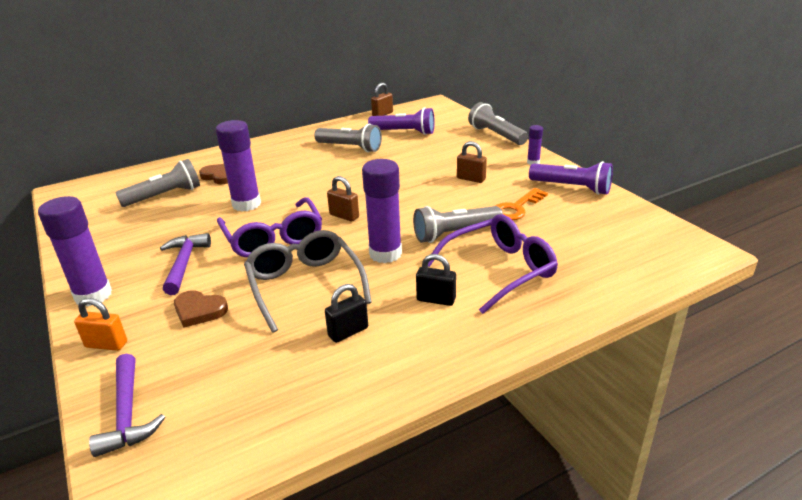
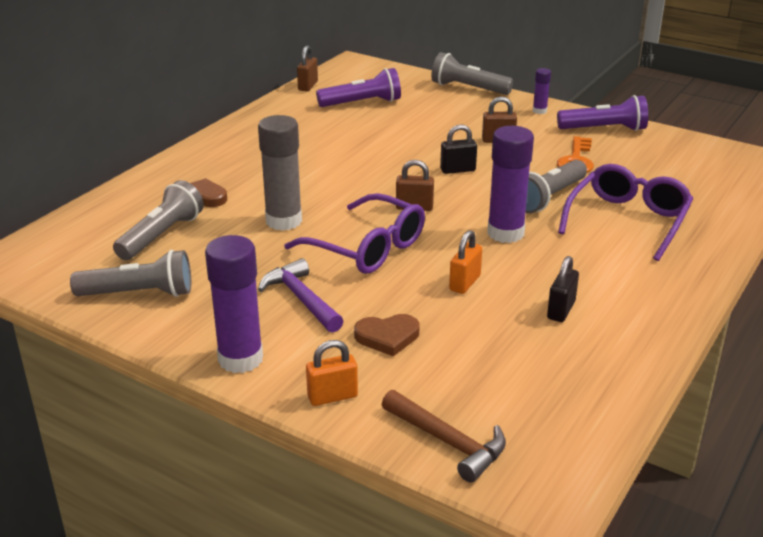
camera: 30 degrees left, 0 degrees up
(127, 413) = (447, 442): purple hammer -> brown hammer
(246, 204) = (284, 221): purple glue stick -> grey glue stick
(305, 285) = (465, 283): grey glasses -> orange padlock
(350, 148) = (321, 132): grey flashlight -> grey flashlight (139, 293)
(436, 300) = (603, 261): black padlock -> black padlock (458, 170)

